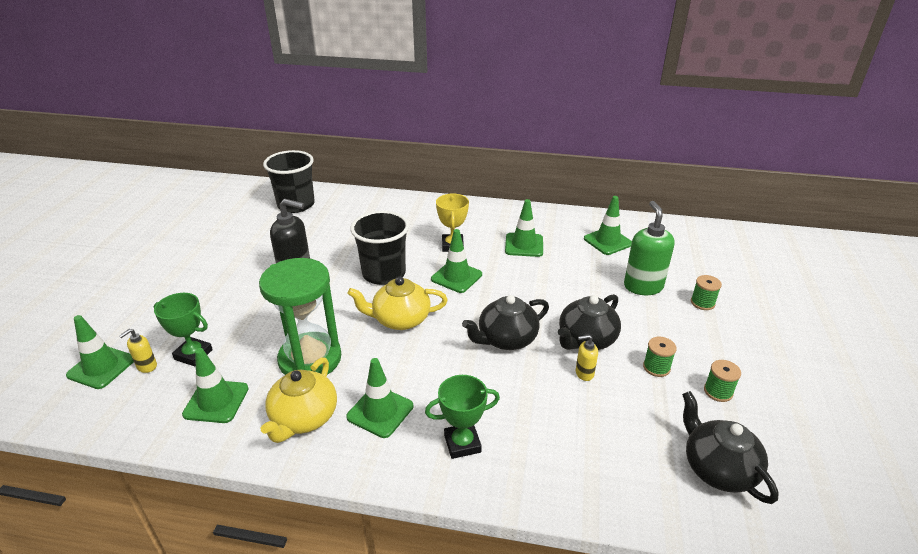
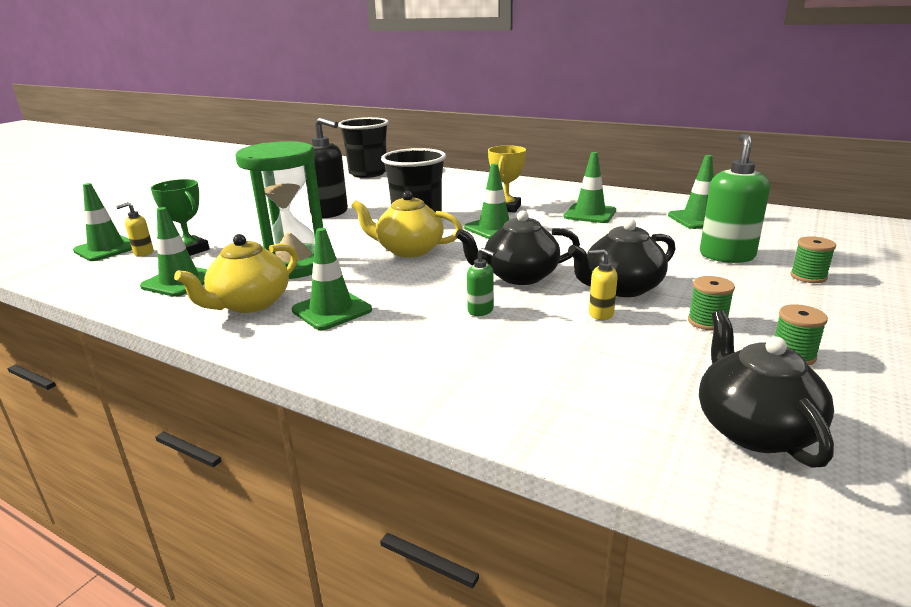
camera: 20 degrees right, 10 degrees down
(462, 443) = (403, 348): green trophy -> none
(497, 387) = (481, 310): none -> green soap dispenser

